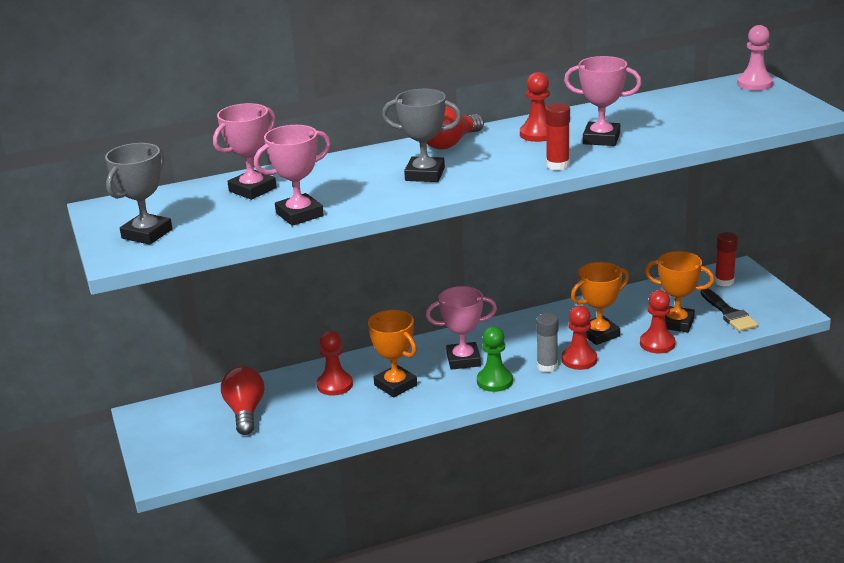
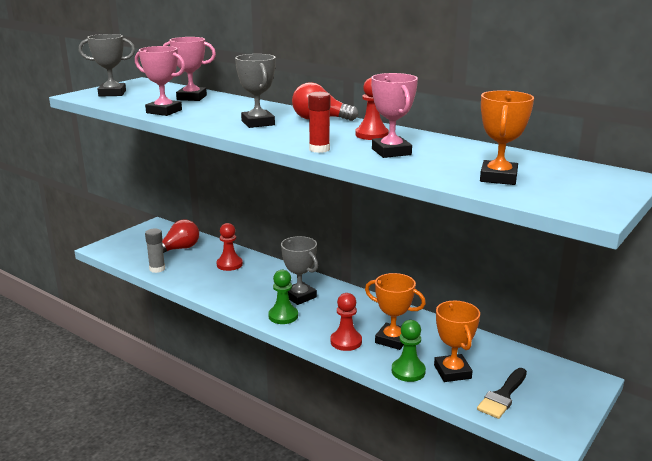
camera: 55 degrees right, 5 degrees down
(395, 385) = (246, 283): orange trophy -> orange trophy (498, 178)
(463, 360) = (299, 296): pink trophy -> grey trophy
(547, 366) = (323, 331): grey glue stick -> grey glue stick (157, 269)
(657, 344) = (408, 371): red pawn -> green pawn
(724, 281) = (555, 378): red glue stick -> none
(754, 84) = (617, 178): pink pawn -> none

